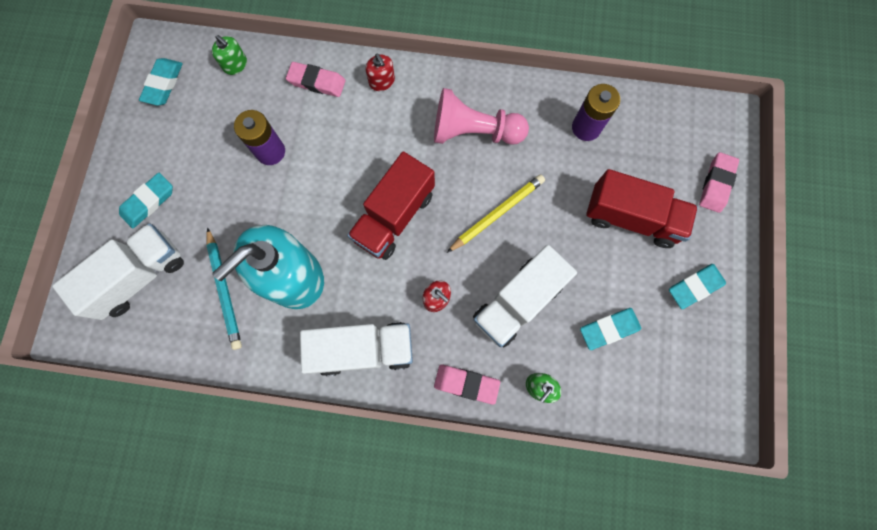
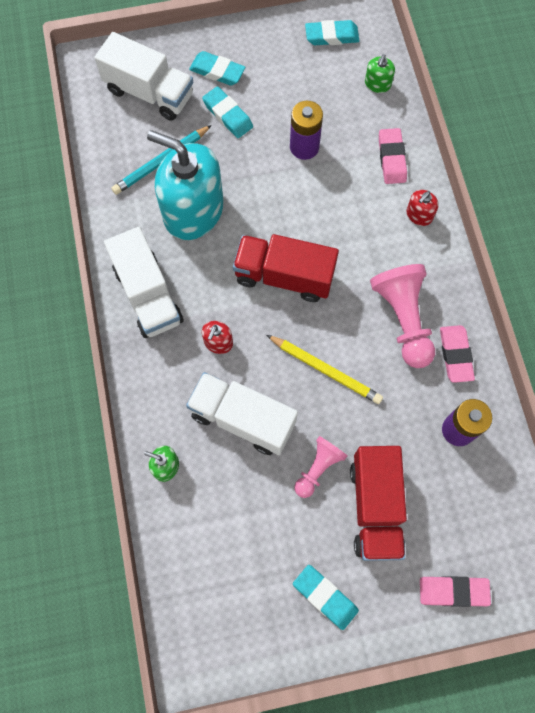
camera: 70 degrees right, 5 degrees down
(466, 384) = (146, 397): pink eraser -> pink eraser (455, 355)
(583, 252) = (318, 468): none -> pink pawn
(609, 329) = (247, 517): turquoise eraser -> turquoise eraser (227, 115)

